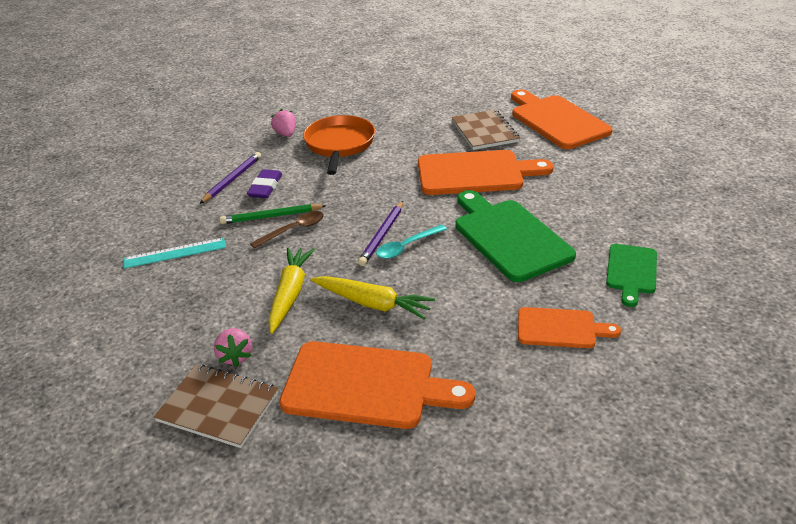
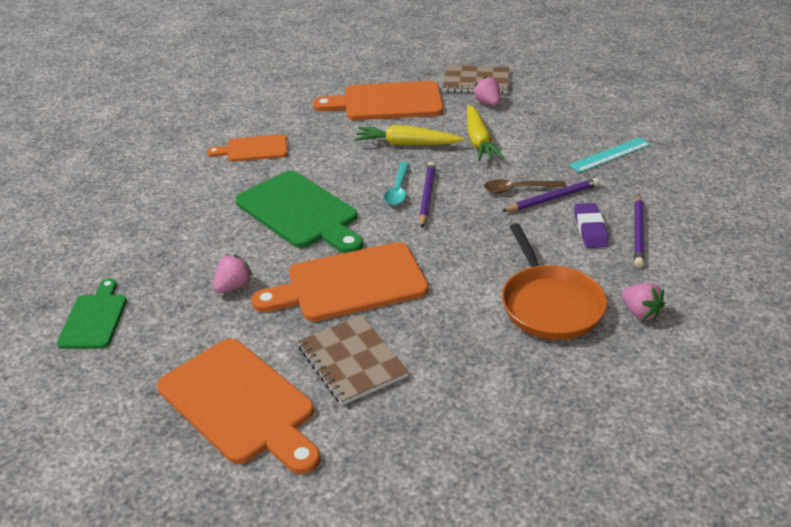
camera: 165 degrees right, 0 degrees up
(271, 216) = (552, 198): green pencil -> purple pencil
(293, 230) = (518, 189): brown spoon -> brown spoon turned 45 degrees clockwise
(406, 247) = (398, 189): turquoise spoon -> turquoise spoon turned 150 degrees clockwise
(568, 183) = (233, 286): none -> pink strawberry
(631, 271) = (186, 197): green cutting board -> green cutting board (94, 318)

